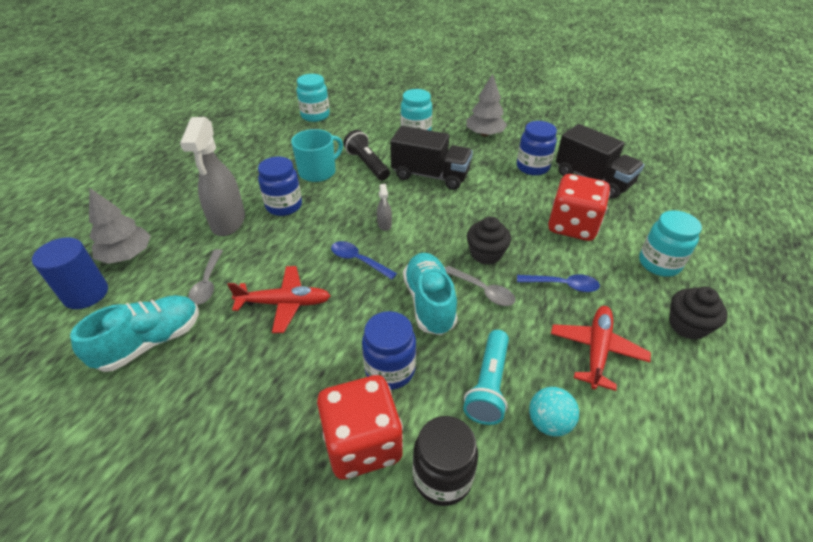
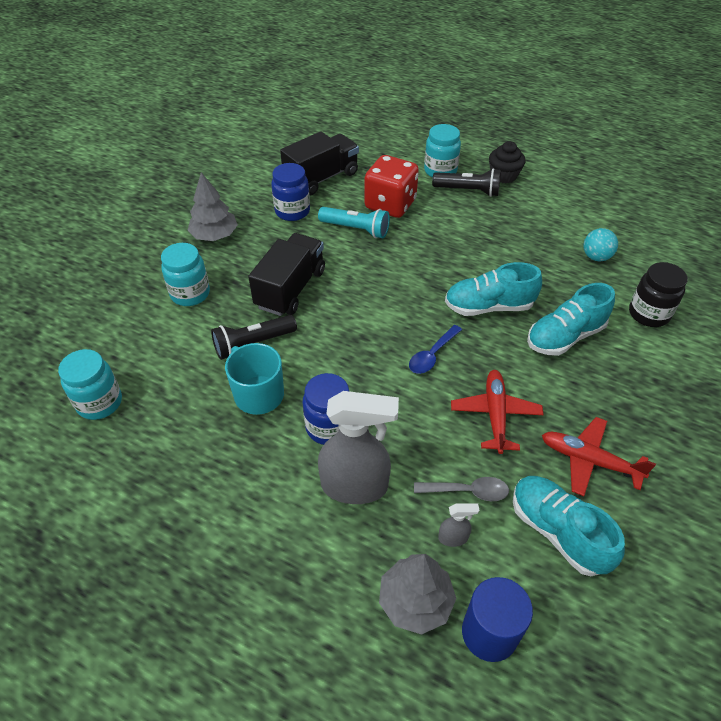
camera: 85 degrees left, 5 degrees up
(362, 443) = (634, 355): red dice -> none
(384, 225) = (376, 332): grey spray bottle -> grey spray bottle (453, 538)
(390, 370) = (565, 337): blue jar -> turquoise shoe
(483, 291) = (472, 271): grey spoon -> none
(486, 254) = (425, 263): black cupcake -> none
(488, 385) = (570, 282): turquoise flashlight -> turquoise flashlight (356, 229)
(562, 285) = (465, 225): blue spoon -> none
(596, 350) = (531, 222): red plane -> red plane (589, 461)
(632, 289) = (468, 191): none -> black flashlight

